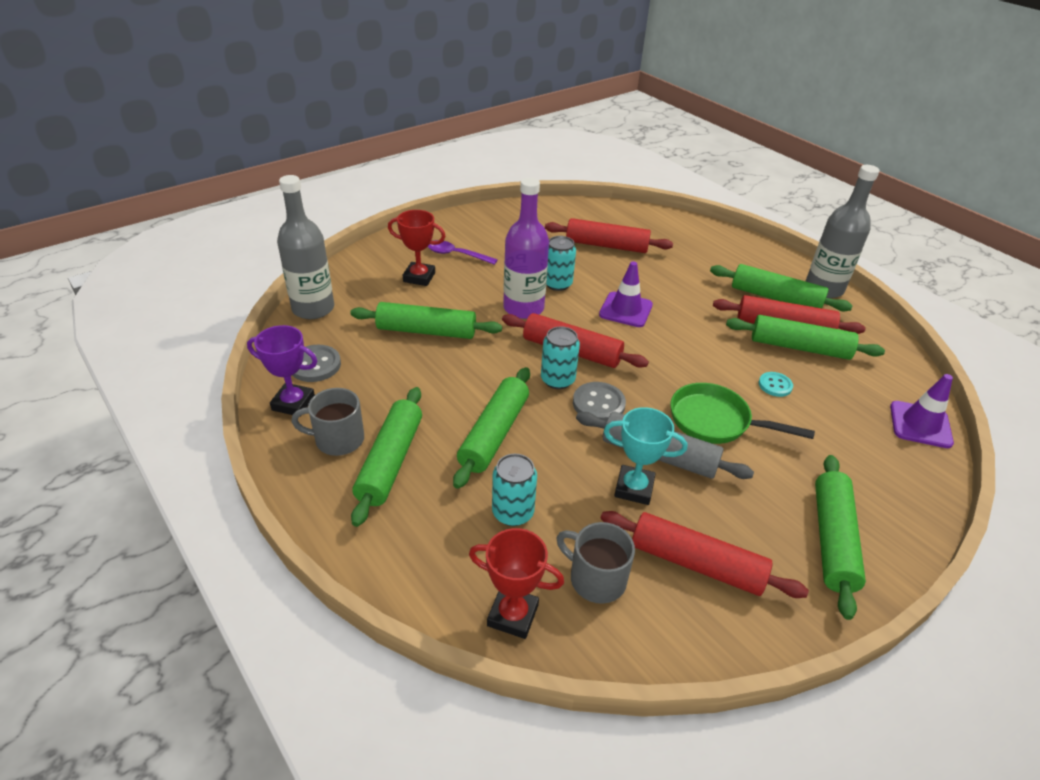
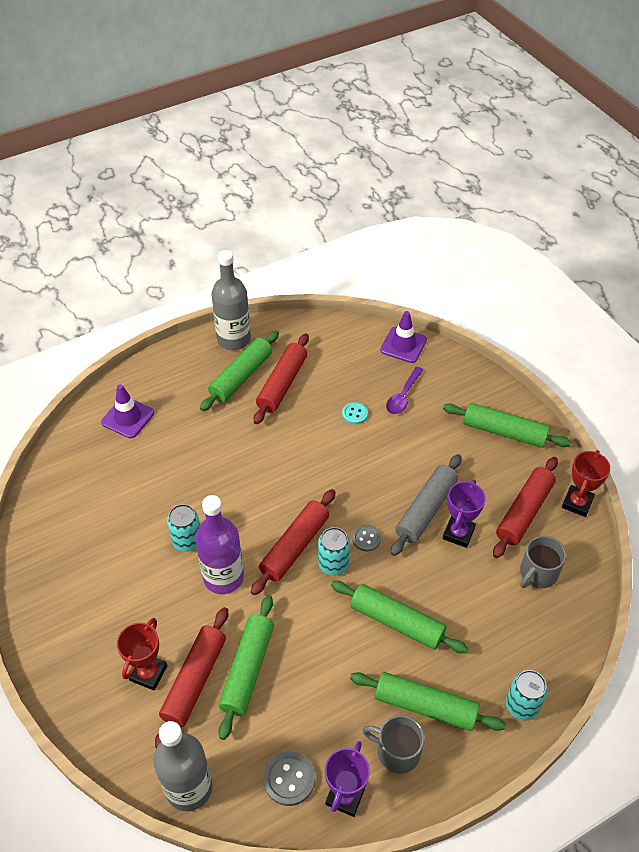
camera: 80 degrees left, 10 degrees up
(338, 439) = (397, 751): grey mug -> grey mug turned 105 degrees clockwise
(456, 255) = (110, 632): purple spoon -> purple spoon (403, 396)
(513, 512) = (480, 618): turquoise can -> turquoise can (521, 706)
(513, 615) = (568, 628): red trophy -> red trophy (577, 503)
(598, 404) = (366, 539): grey button -> grey button, size x0.65
(606, 245) = (126, 485): red rolling pin -> red rolling pin (194, 680)
(625, 310) = (240, 492): purple traffic cone -> purple traffic cone (128, 418)
(634, 488) = (458, 533): turquoise trophy -> purple trophy
(715, 421) = (392, 464): green pan -> none
(799, 347) = (310, 383): green rolling pin -> none

